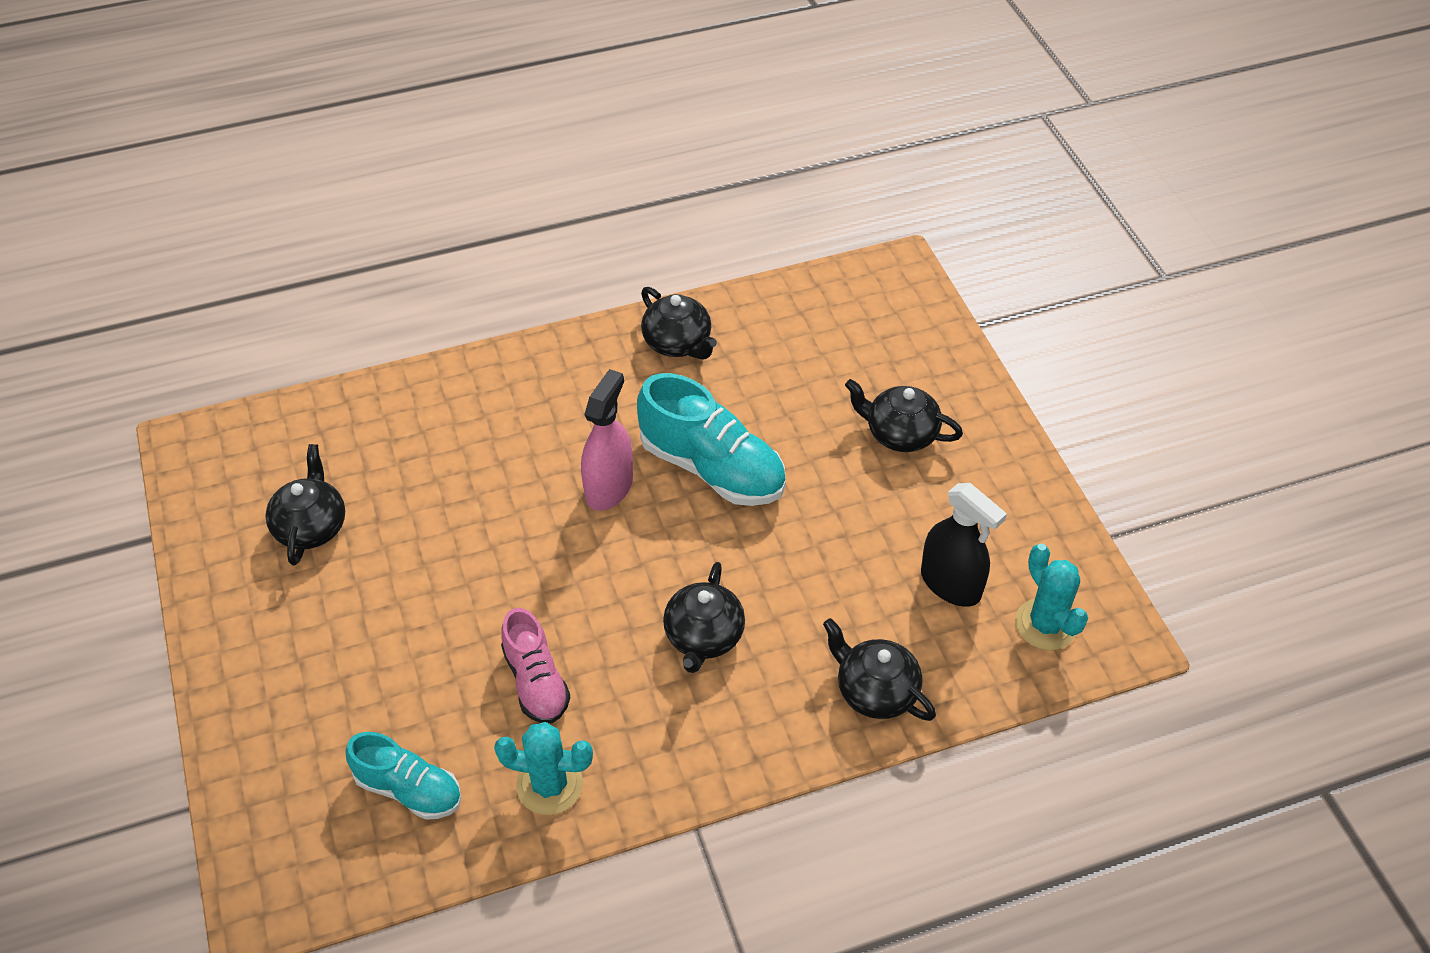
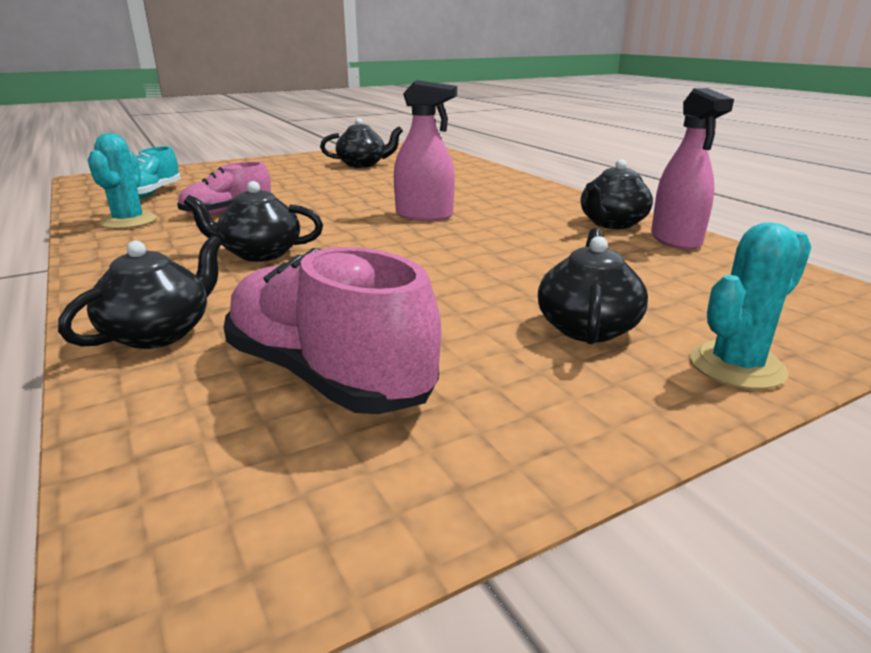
camera: 80 degrees right, 25 degrees down
(712, 468) = (465, 244): turquoise shoe -> none
(736, 316) = (675, 240): none -> pink spray bottle
(950, 584) = (328, 376): black spray bottle -> pink shoe
(1045, 624) = (237, 474): turquoise cactus -> turquoise cactus (736, 366)

